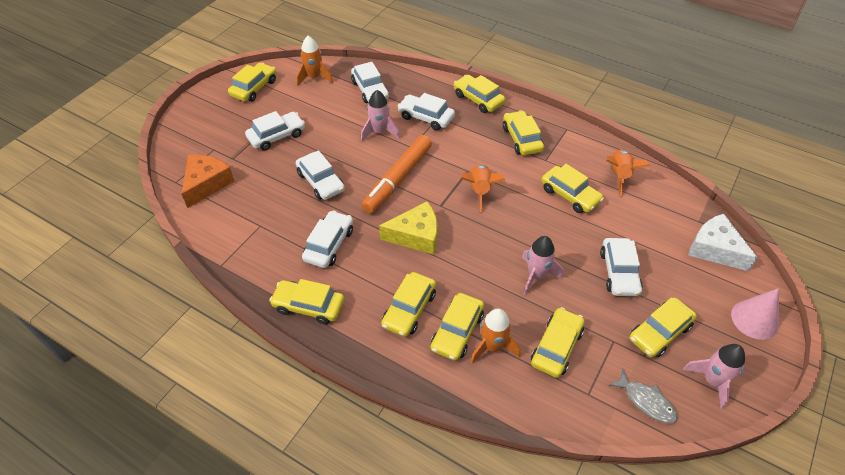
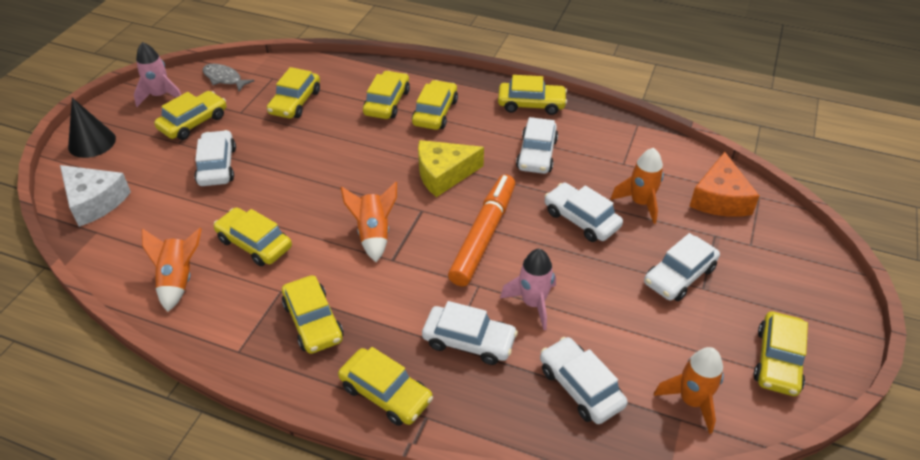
camera: 170 degrees right, 5 degrees down
(492, 347) = (354, 96): orange rocket -> orange rocket (640, 203)
(536, 276) = (308, 152): pink rocket -> none
(754, 319) = (92, 142): pink cone -> black cone

